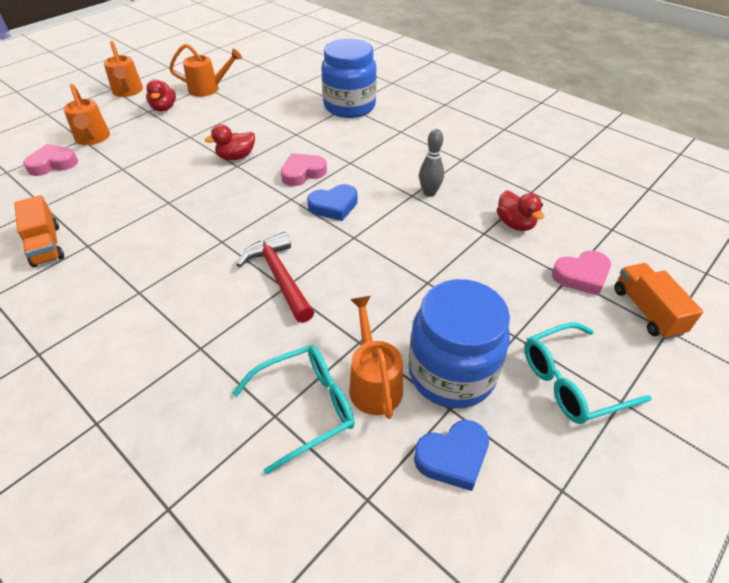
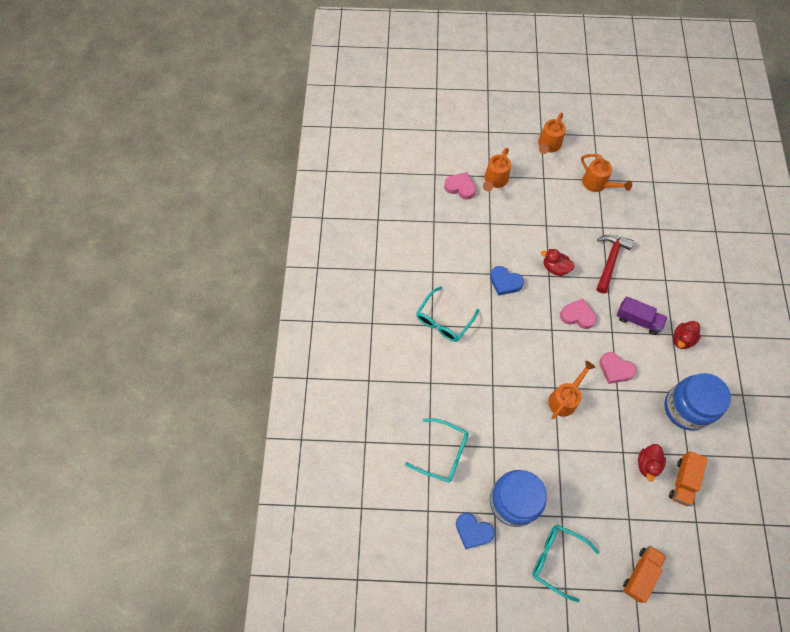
camera: 50 degrees right, 20 degrees up
(46, 245) = (416, 254): orange truck -> orange truck (683, 481)
(151, 277) = (443, 320): none -> turquoise glasses
(164, 108) = (555, 182): red duck -> red duck (682, 339)
(279, 277) = (496, 377): red hammer -> red hammer (610, 261)
(334, 206) = (567, 357): blue heart -> blue heart (505, 282)
(349, 107) = (667, 281): blue jar -> blue jar (686, 408)
(360, 141) = (638, 320): none -> purple truck
(374, 382) = (479, 471): orange watering can -> orange watering can (565, 398)
(429, 193) = (629, 398): grey bowling pin -> none
(581, 276) = (637, 526): pink heart -> pink heart (615, 369)

